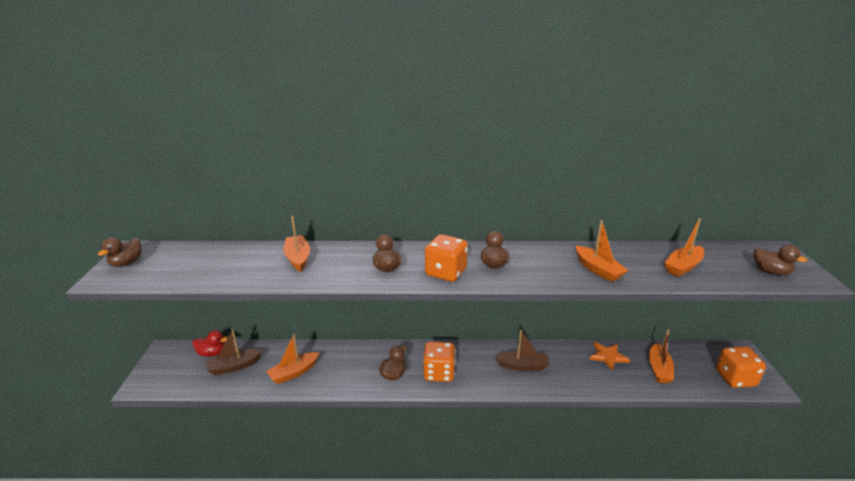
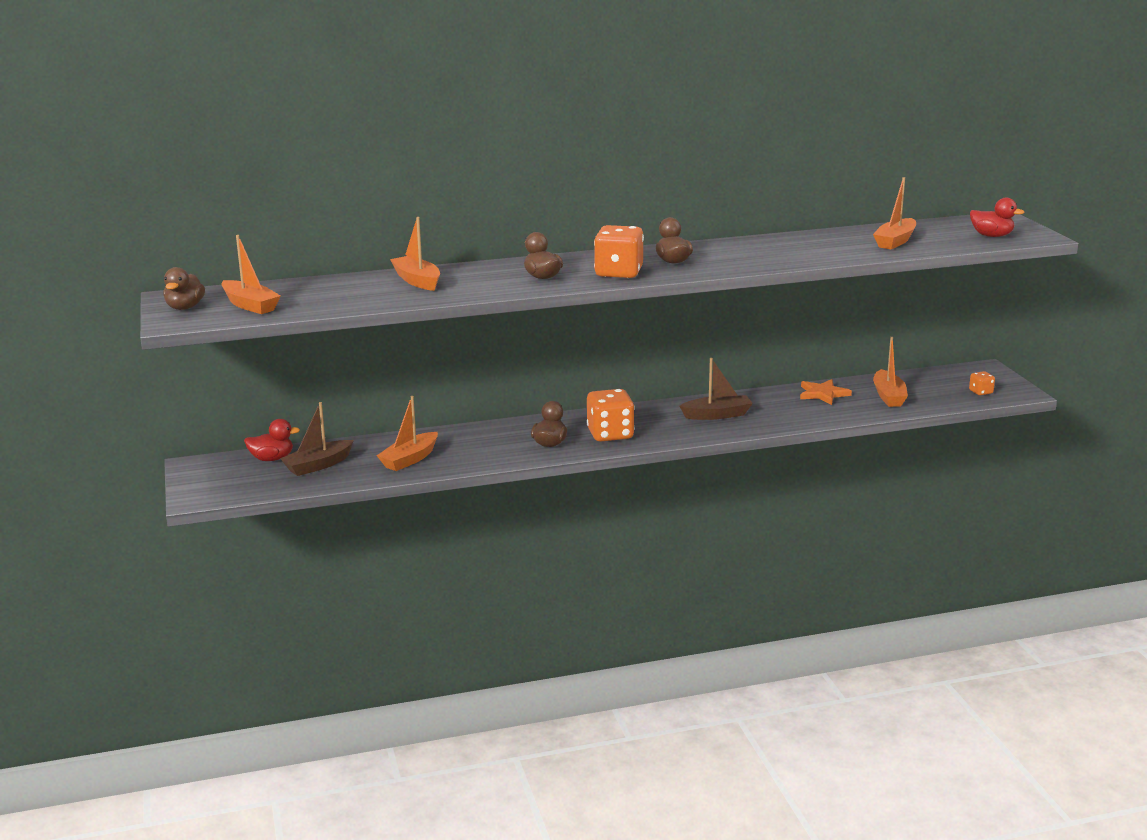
camera: 15 degrees left, 5 degrees down
(598, 269) = (799, 253): orange boat -> orange boat (250, 305)
(735, 378) = (981, 392): orange dice -> orange dice, size x0.48
(770, 272) = (992, 236): brown duck -> red duck

